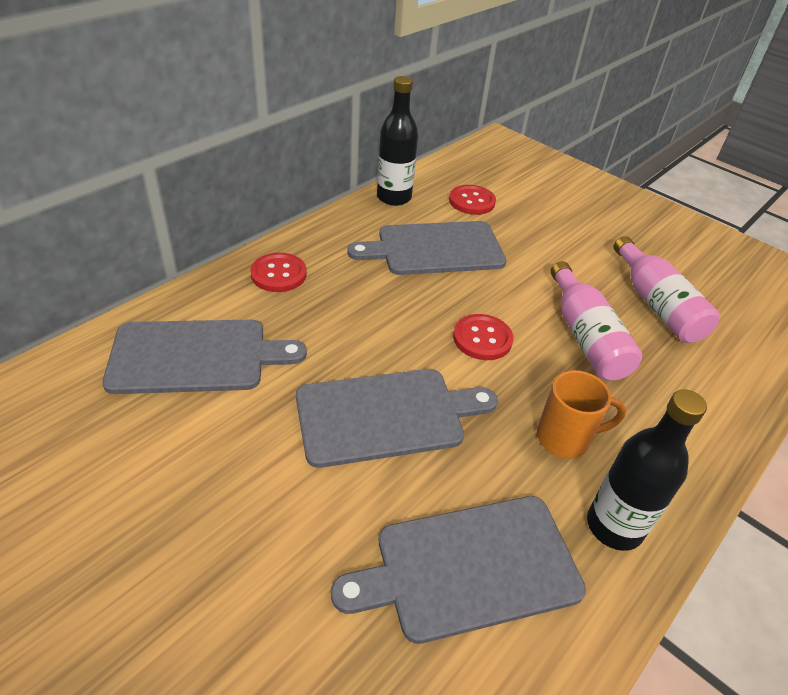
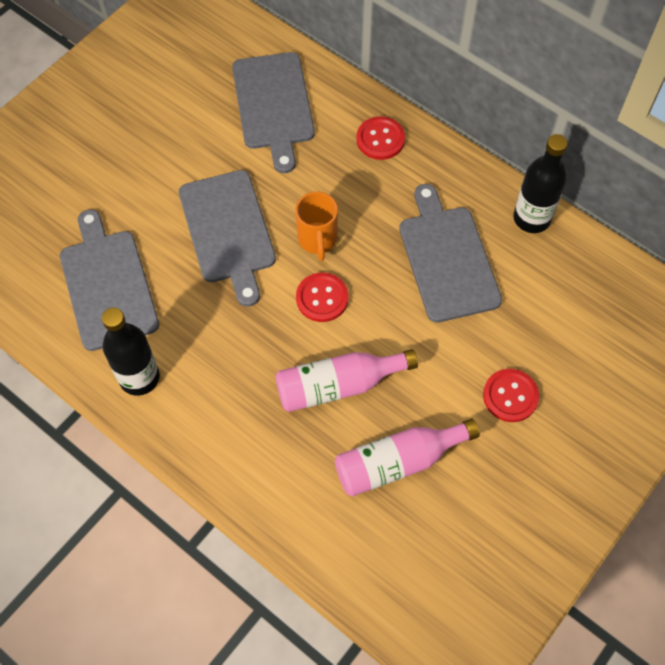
camera: 90 degrees right, 20 degrees up
(472, 201) = (546, 293): red button -> red button (510, 396)
(565, 438) = (216, 354): orange mug -> orange mug (317, 240)

